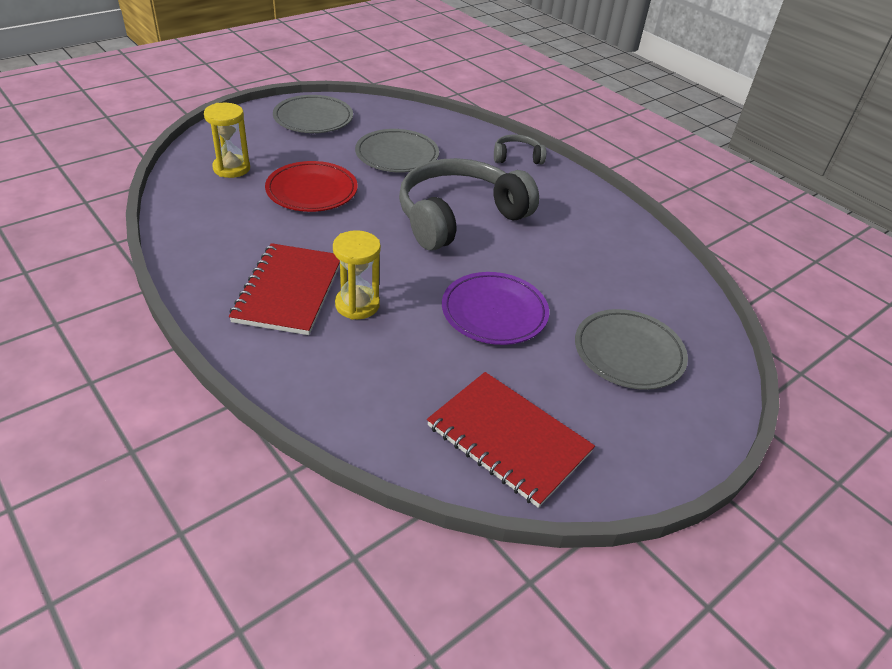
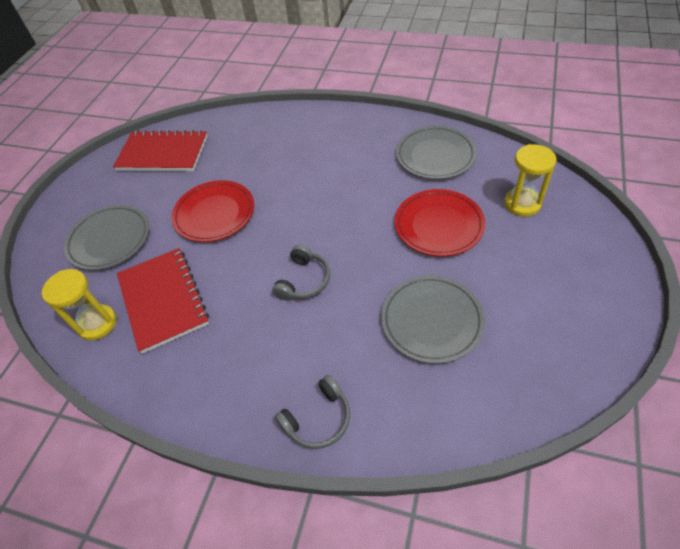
camera: 155 degrees right, 10 degrees up
(289, 291) = (349, 150): red notebook -> red notebook (163, 300)
(313, 118) = (570, 314): grey plate -> grey plate (435, 155)
(357, 305) = (302, 167): yellow hourglass -> yellow hourglass (97, 323)
(459, 217) = (304, 280): grey headphones -> grey headphones, size x0.45
(494, 312) = (214, 214): purple plate -> red plate

